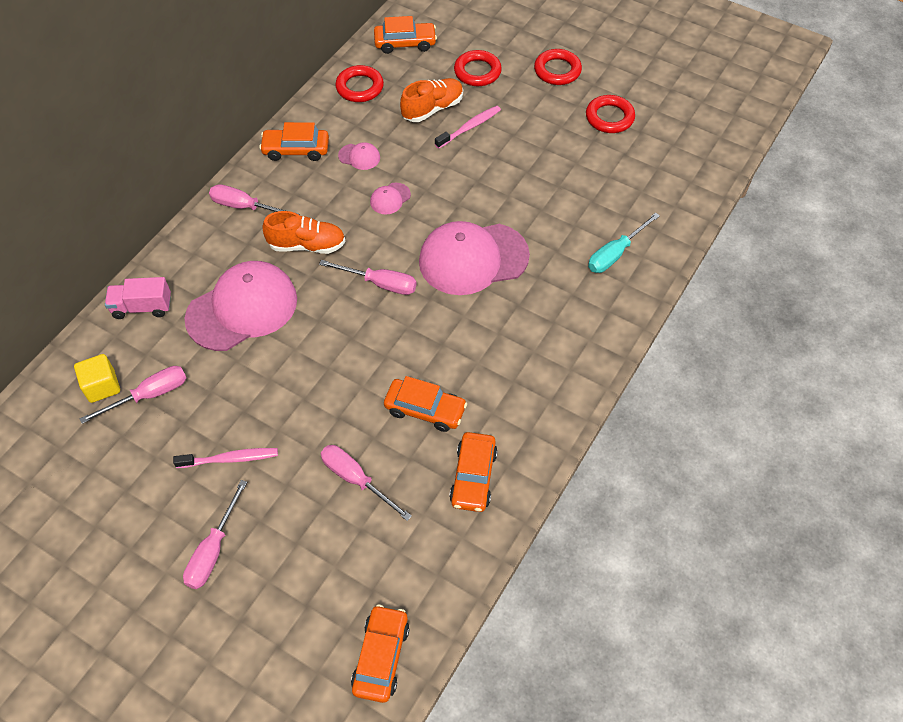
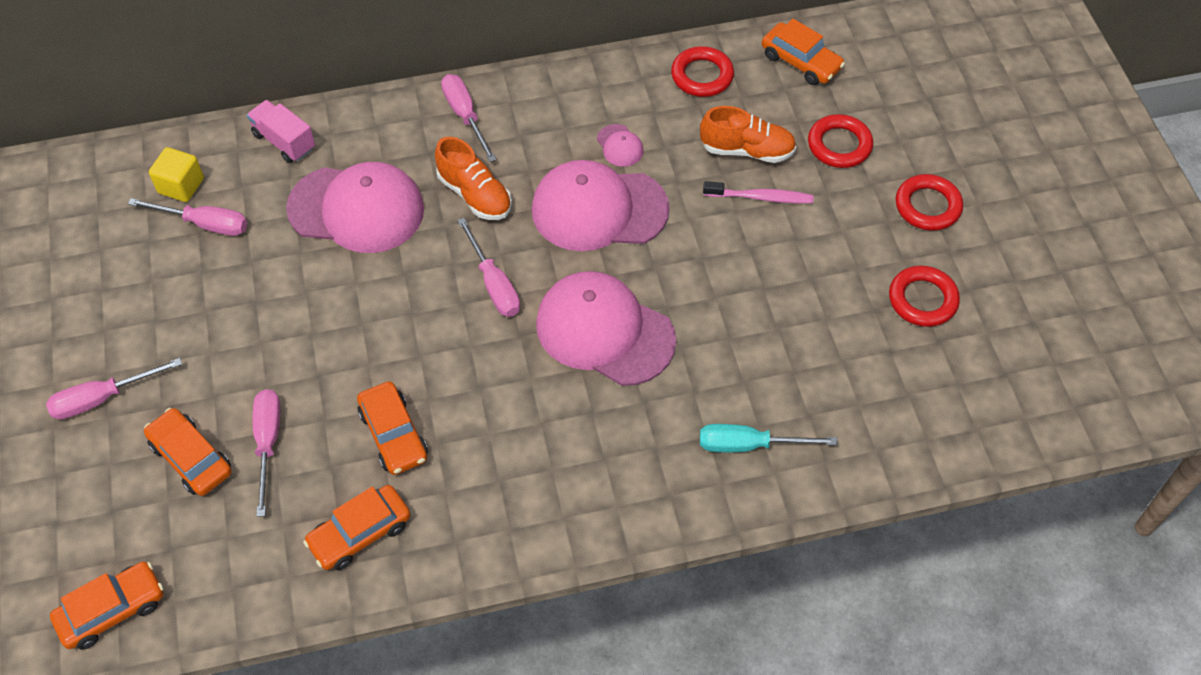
camera: 45 degrees right, 0 degrees up
(229, 459) = (198, 333): pink toothbrush -> none
(296, 150) = (571, 95): orange car -> orange car (191, 458)
(390, 199) = (599, 209): pink cap -> pink cap, size x2.43

